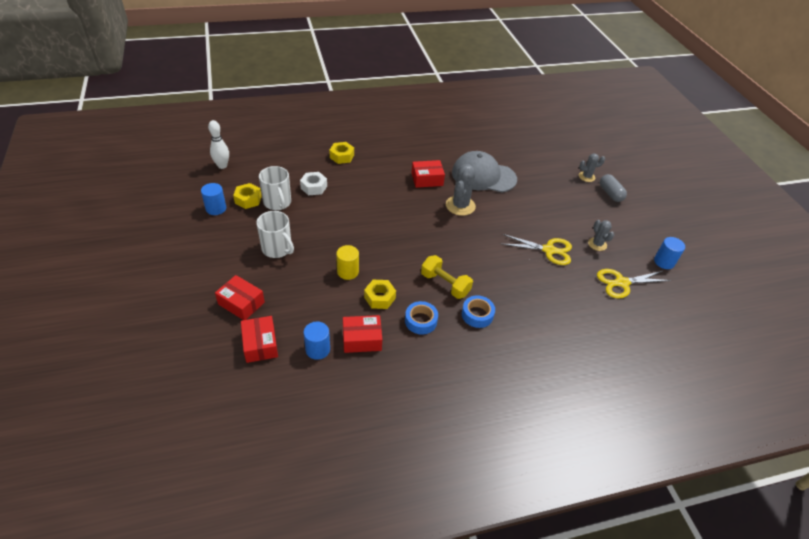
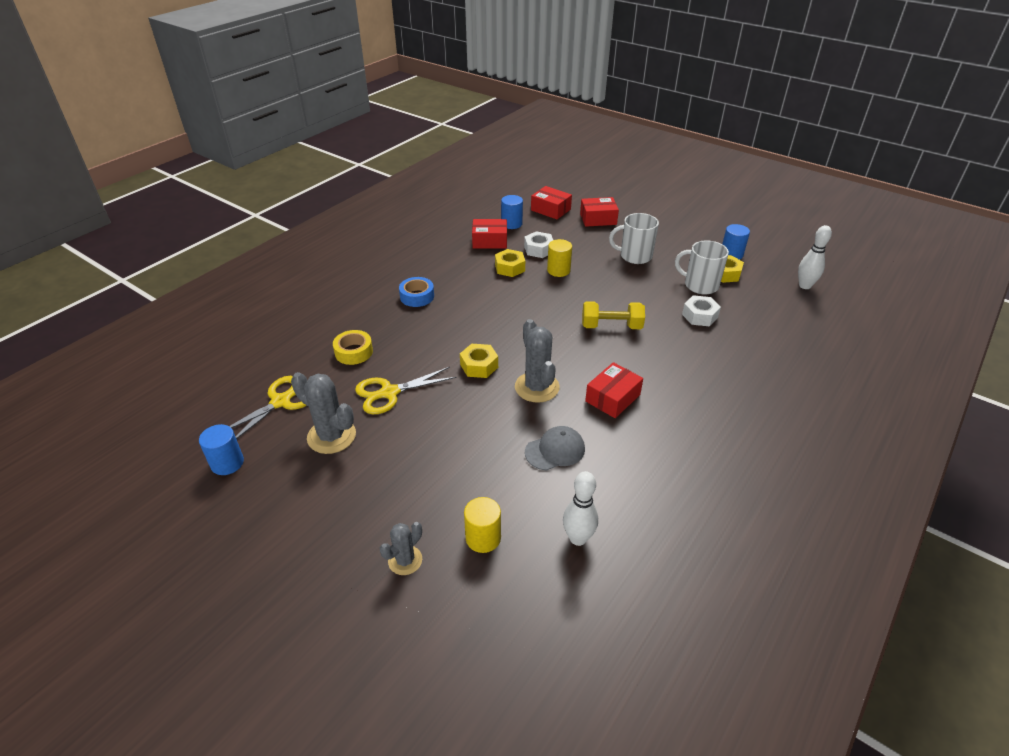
camera: 145 degrees right, 5 degrees down
(335, 302) = (538, 249): none -> white nut
(342, 156) = (738, 365): yellow nut -> yellow nut (479, 366)
(362, 339) = (489, 241): red box -> red box turned 45 degrees clockwise
(420, 321) = (459, 270): blue tape -> none
(445, 284) = (468, 303): yellow dumbbell -> yellow dumbbell (611, 326)
(483, 176) = (555, 450): grey cap -> grey cap, size x0.55
(507, 147) = (578, 538): none -> white bowling pin
(547, 166) = (483, 538): none -> yellow cylinder
(556, 292) = (354, 352): none -> yellow tape
(597, 244) = (331, 436): grey cactus -> grey cactus, size x1.67
(610, 194) = (347, 546): grey capsule -> none

